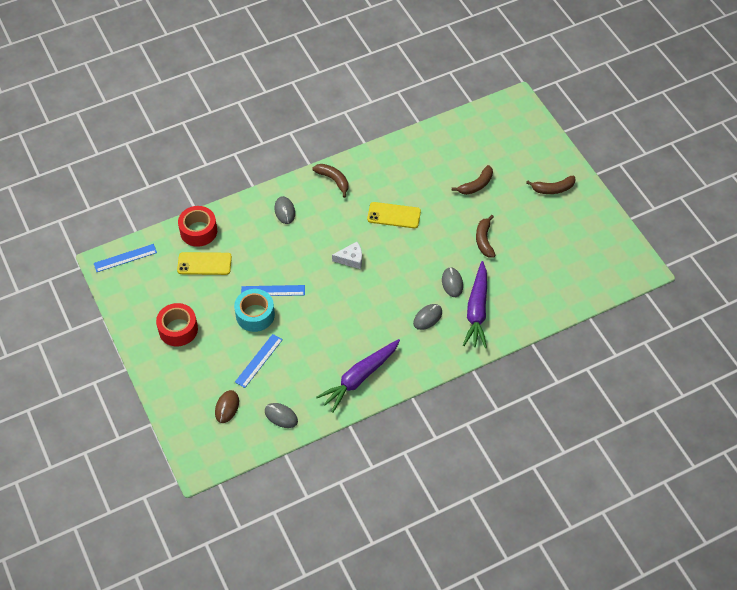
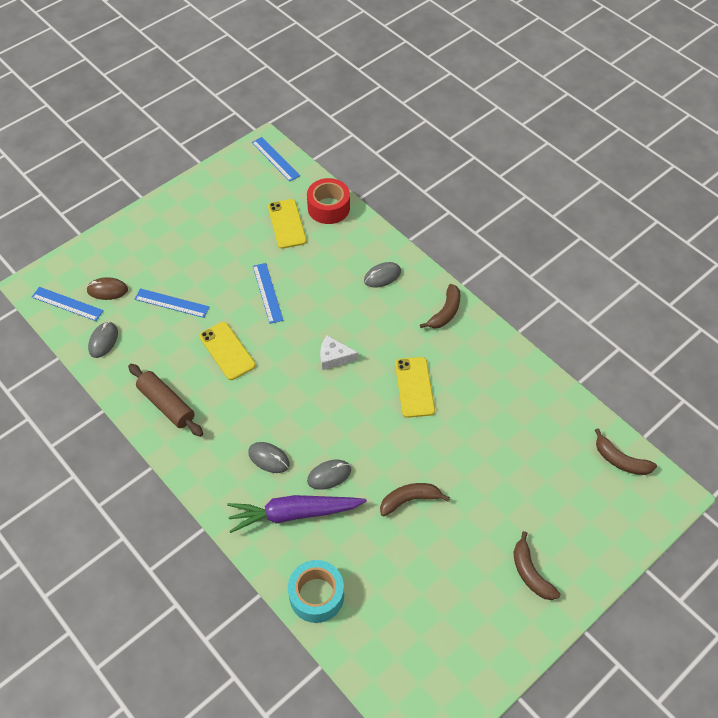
camera: 75 degrees right, 0 degrees up
(178, 329) = (197, 224): red tape -> none
(231, 440) = (67, 304): none -> blue ruler
(255, 315) = (231, 285): turquoise tape -> turquoise tape (316, 595)
(321, 328) = (227, 351): none -> yellow phone
(351, 259) = (334, 357): white cheese -> white cheese turned 120 degrees clockwise
(359, 378) = (166, 404): purple carrot -> brown rolling pin
(476, 185) = (499, 471): brown banana -> brown banana (620, 460)

